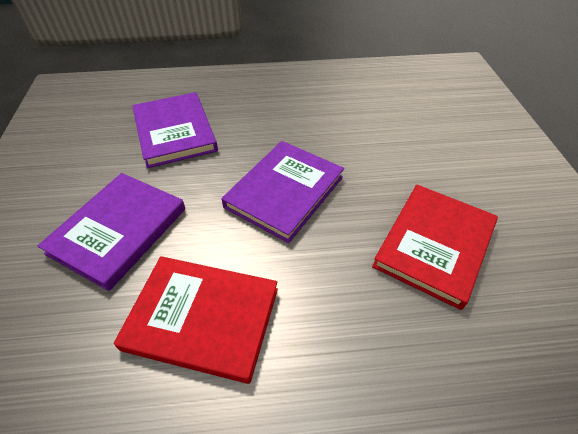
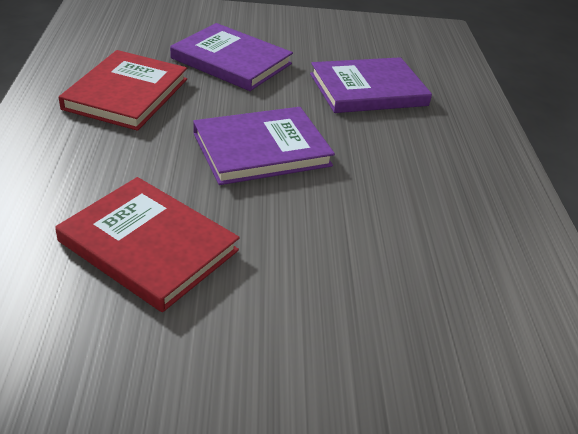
camera: 90 degrees right, 10 degrees down
(284, 192) = (261, 149): purple book -> purple book turned 60 degrees counterclockwise

